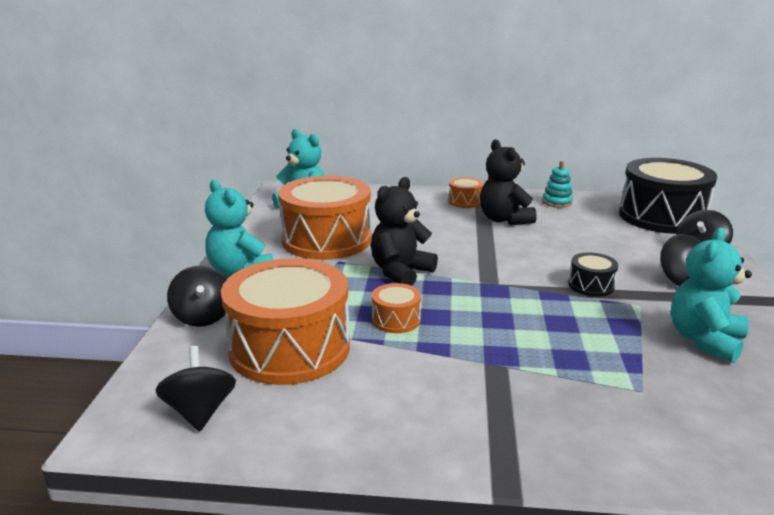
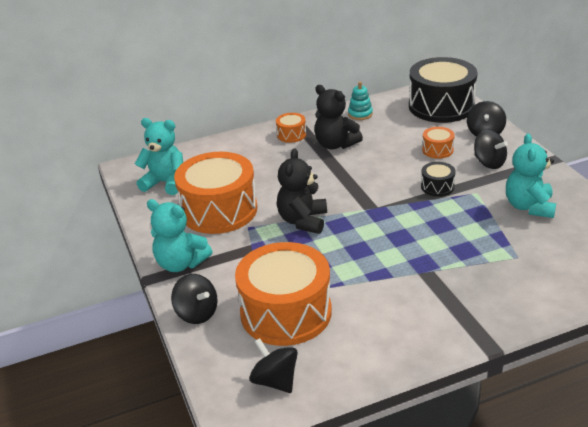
camera: 25 degrees left, 10 degrees up
(396, 320) = (336, 262): orange drum -> orange drum (437, 150)

